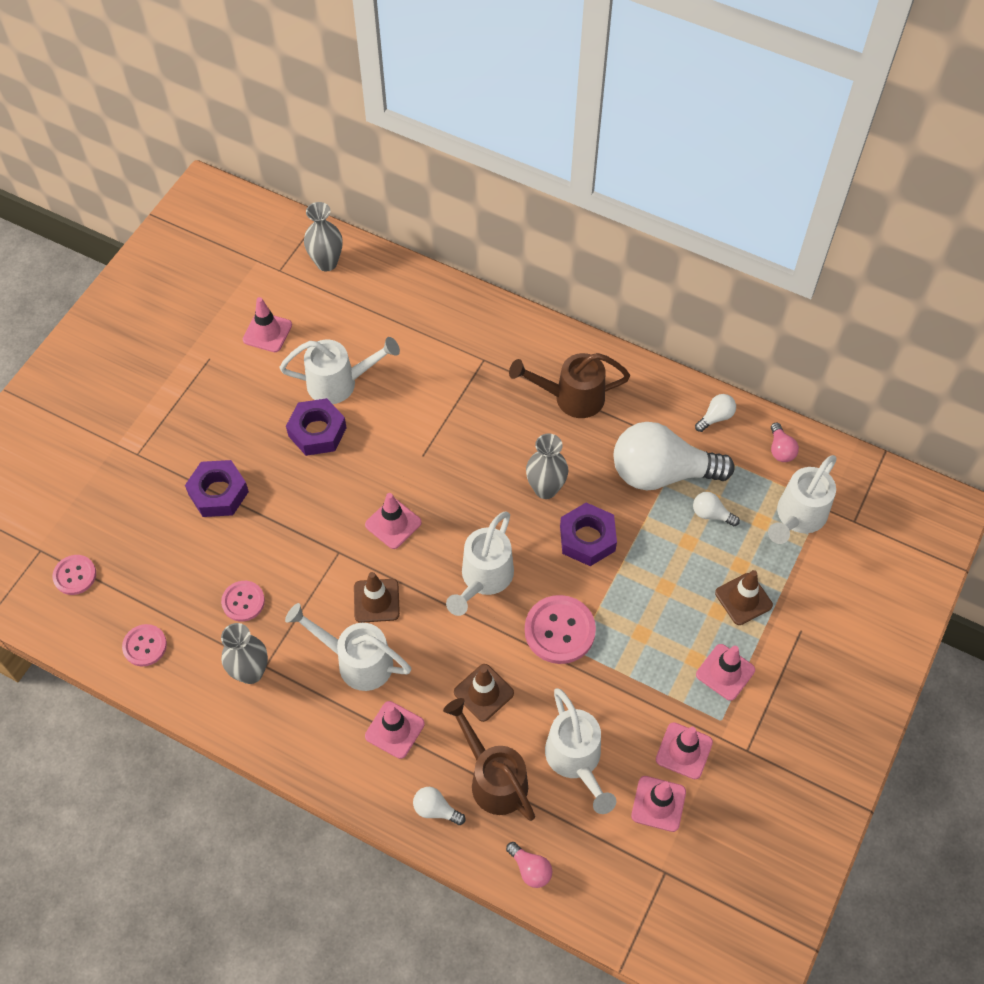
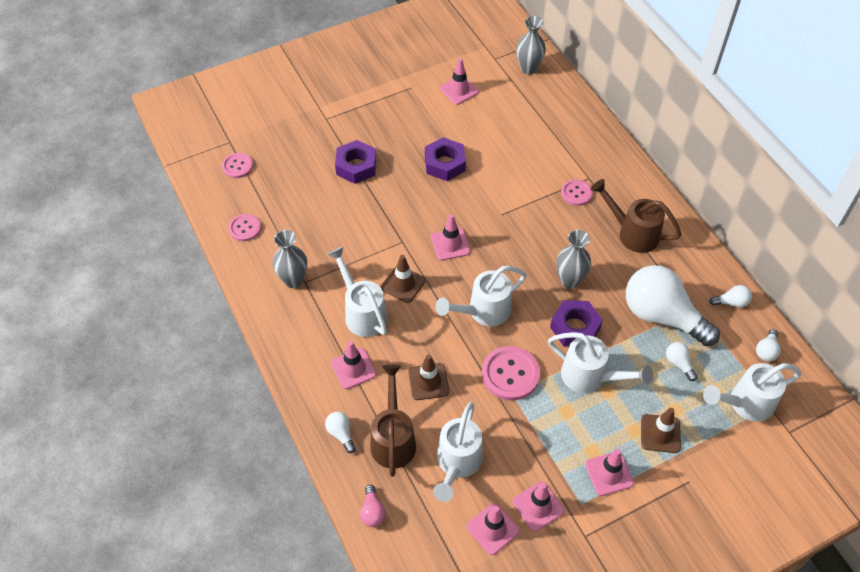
camera: 35 degrees right, 5 degrees down
(243, 602) = (321, 237): pink button -> pink button (576, 193)
(339, 383) = (481, 143): white watering can -> white watering can (590, 377)
(780, 449) = (766, 351): pink light bulb -> white light bulb

